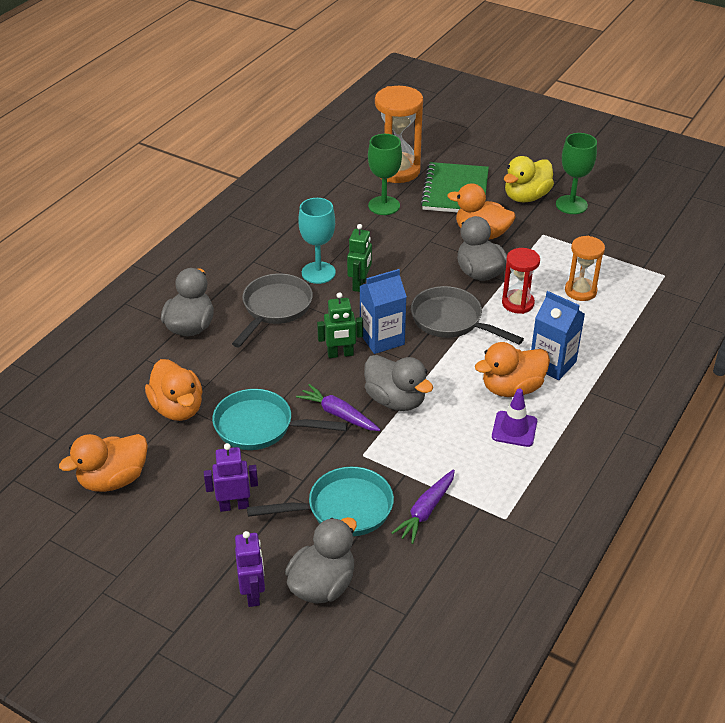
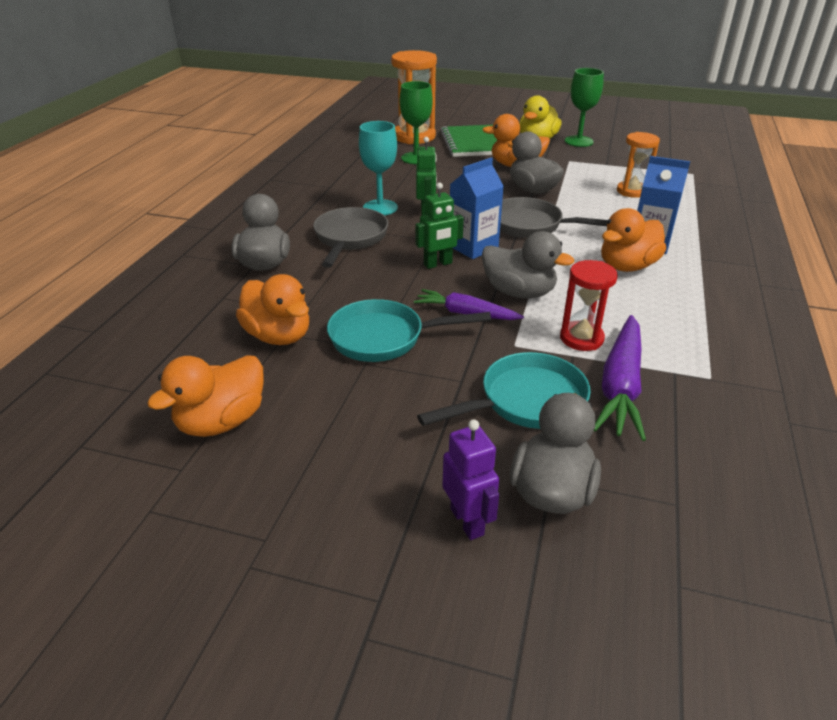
camera: 15 degrees left, 5 degrees down
(234, 506) = (391, 422): purple robot -> none
(426, 511) = (620, 386): purple carrot -> purple carrot, size x1.55
(514, 429) = (655, 298): purple traffic cone -> none
(518, 303) = (583, 206): red hourglass -> red hourglass (581, 338)

